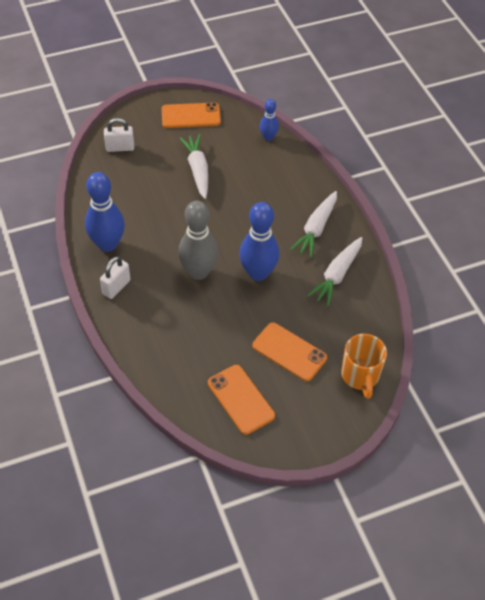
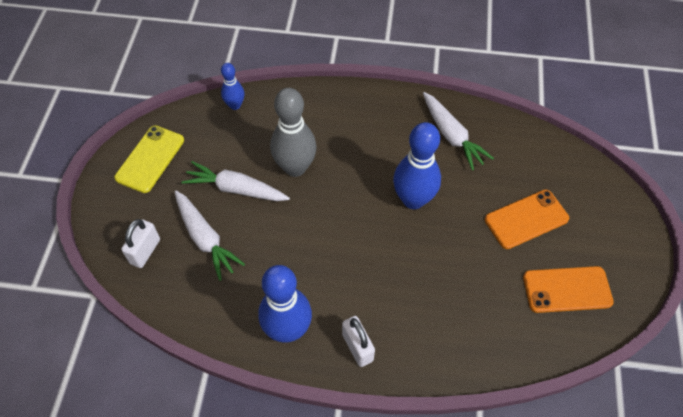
camera: 60 degrees left, 5 degrees up
(191, 116) = (150, 159): orange phone -> yellow phone
(198, 272) = (381, 253): grey bowling pin -> grey bowling pin (295, 167)
(316, 229) = (384, 124): white carrot -> white carrot (205, 238)
(360, 376) = (580, 175): orange mug -> none

